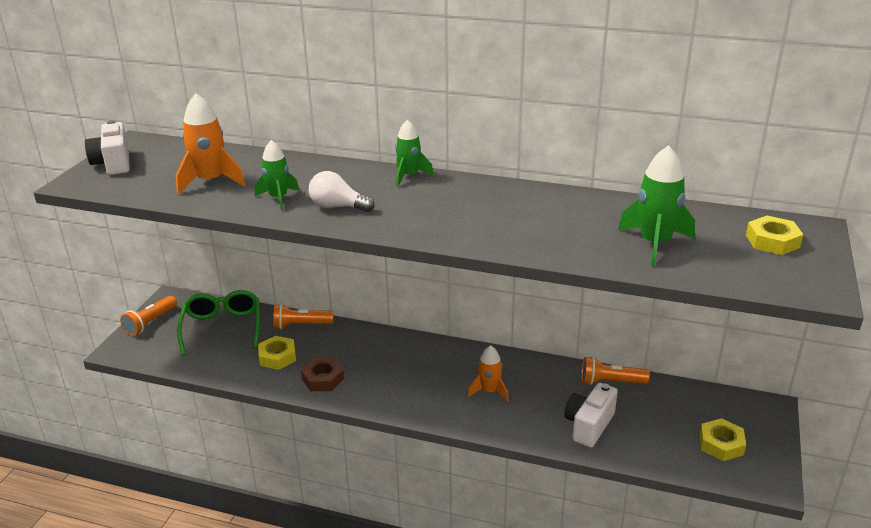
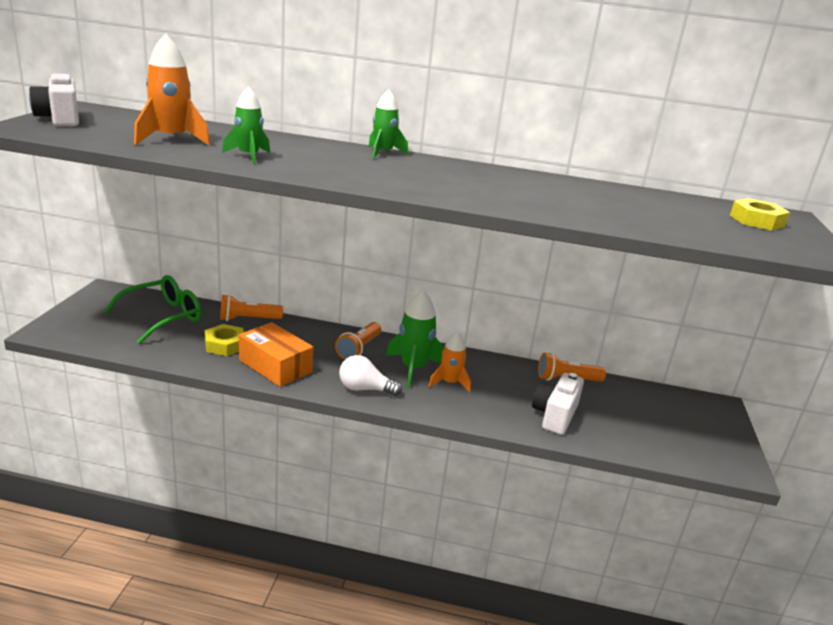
camera: 10 degrees left, 5 degrees down
(150, 323) = (83, 309): orange flashlight -> orange flashlight (359, 349)
(222, 327) = (163, 317): green glasses -> green glasses turned 60 degrees clockwise
(323, 379) = (275, 366): brown nut -> orange box
(338, 207) = (314, 167): white light bulb -> white light bulb (365, 389)
(654, 244) = (647, 214): green rocket -> green rocket (413, 369)
(721, 444) = (685, 435): yellow nut -> none

